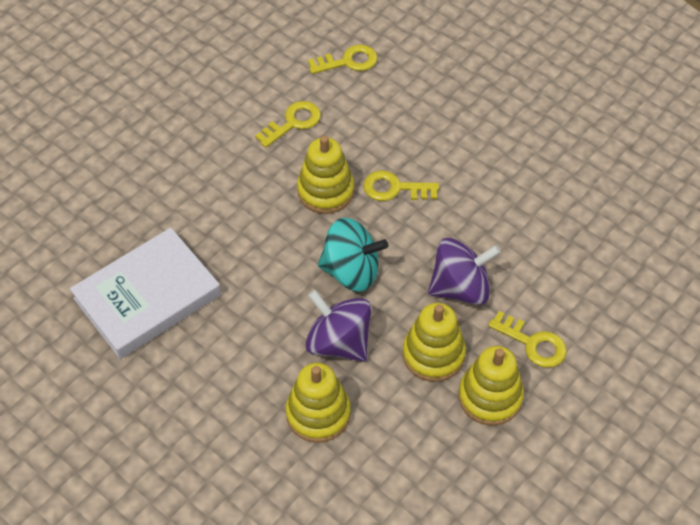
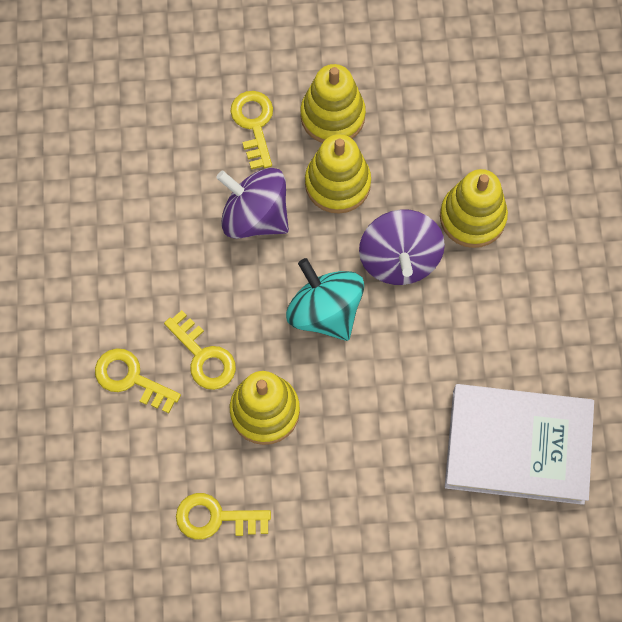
camera: 135 degrees left, 15 degrees up
(348, 61) = (86, 543): yellow key -> yellow key (131, 378)

